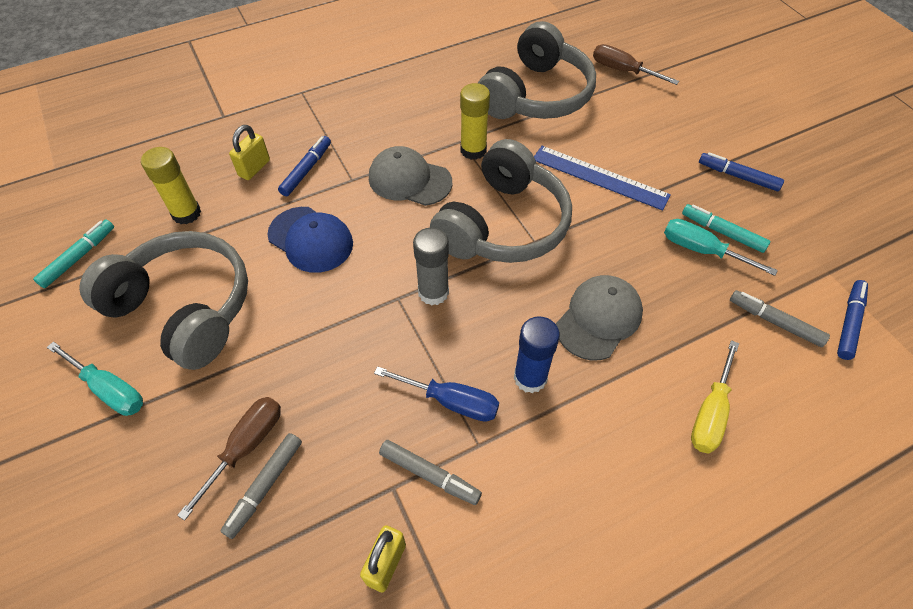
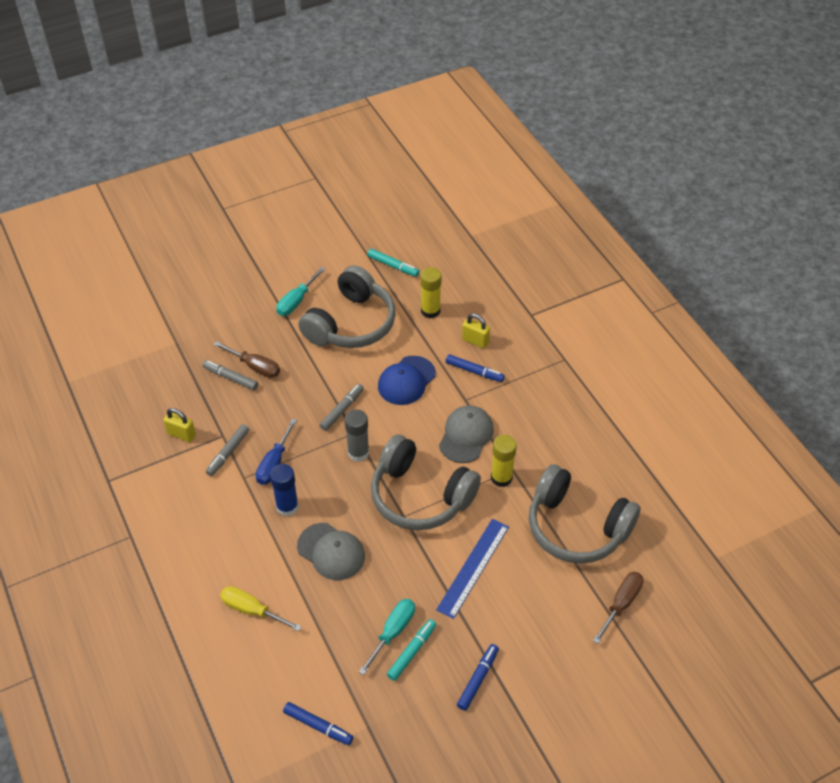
camera: 90 degrees right, 5 degrees down
(775, 322) = (322, 670): grey marker -> grey marker (342, 410)

